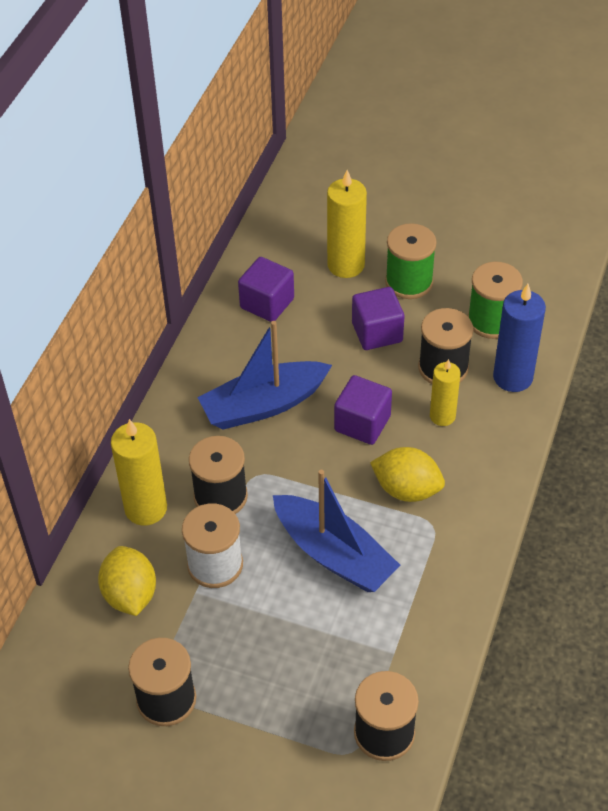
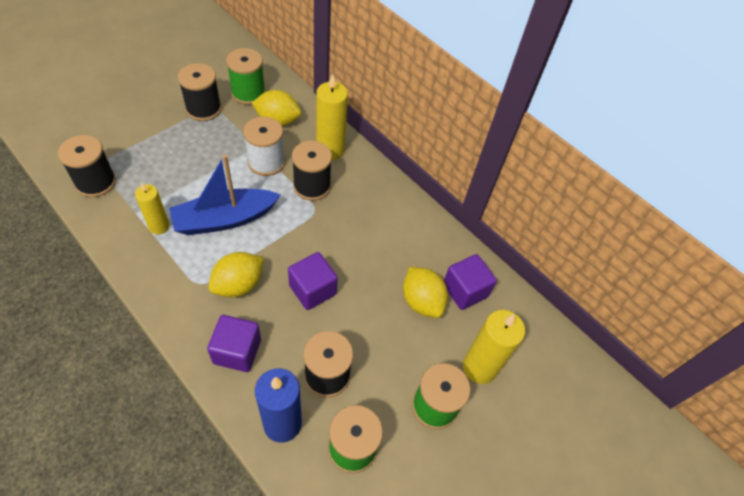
camera: 110 degrees right, 5 degrees up
(96, 664) = (248, 93): none -> green spool
(263, 405) = (369, 241): blue boat -> none
(306, 331) = (421, 301): none -> yellow lemon
(377, 332) = (392, 348): purple cube -> purple cube (237, 351)
(442, 416) = (282, 345): yellow candle -> yellow candle (159, 226)

